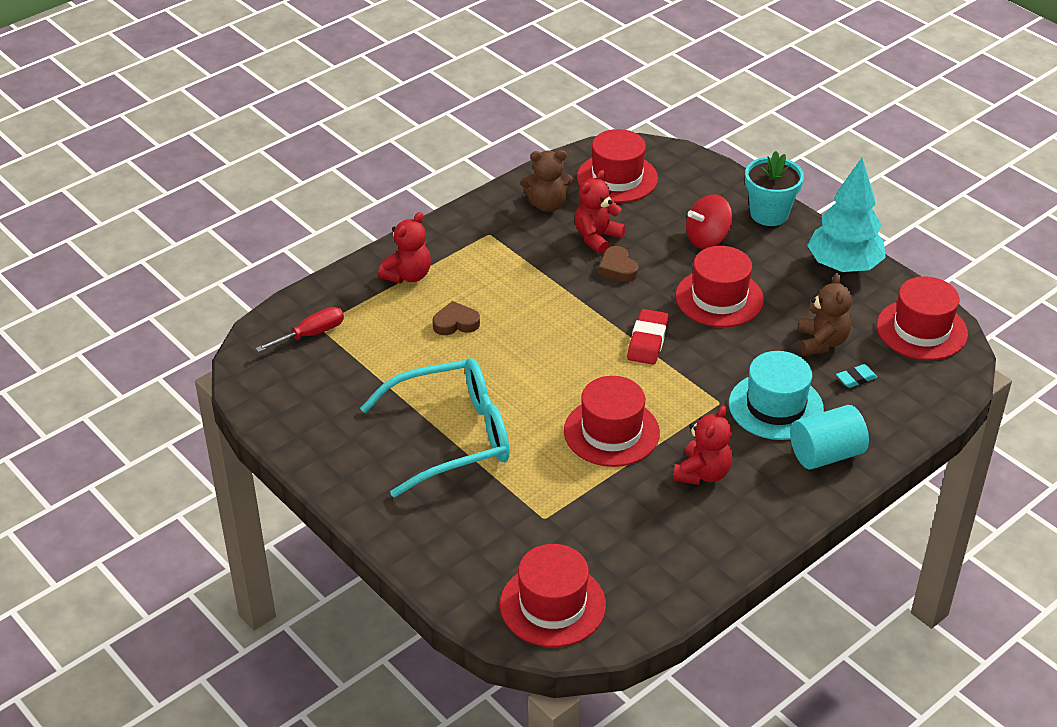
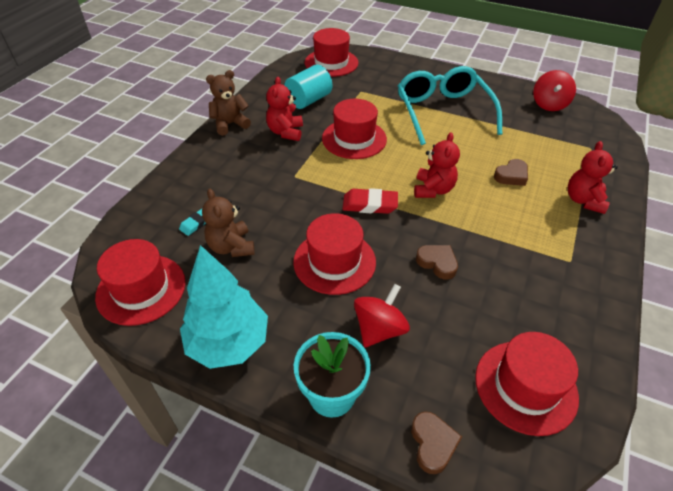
camera: 155 degrees right, 5 degrees up
(288, 400) = (549, 104): none -> red spinning top
(311, 334) = (587, 141): red screwdriver -> none
(452, 436) = (443, 112): turquoise glasses -> turquoise glasses turned 120 degrees clockwise
(547, 204) = (557, 316): brown teddy bear -> brown teddy bear (230, 124)
(597, 238) = (480, 291): red teddy bear -> red teddy bear (433, 190)
(647, 341) = (370, 204): red eraser -> red eraser turned 75 degrees counterclockwise
(709, 173) = (433, 444): none -> brown heart
(775, 406) = (253, 184): turquoise hat -> none
(826, 454) = (209, 163): turquoise cylinder -> turquoise cylinder (308, 100)

